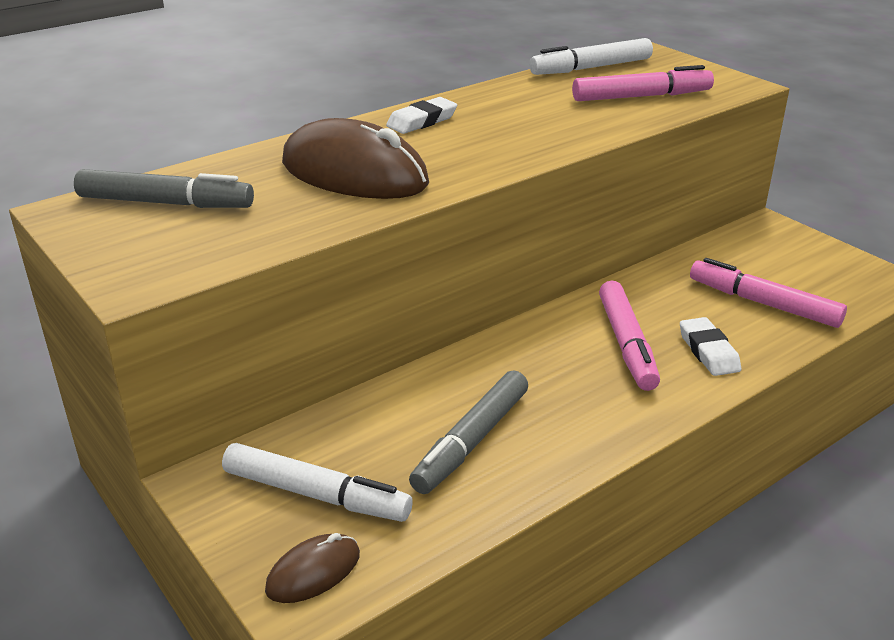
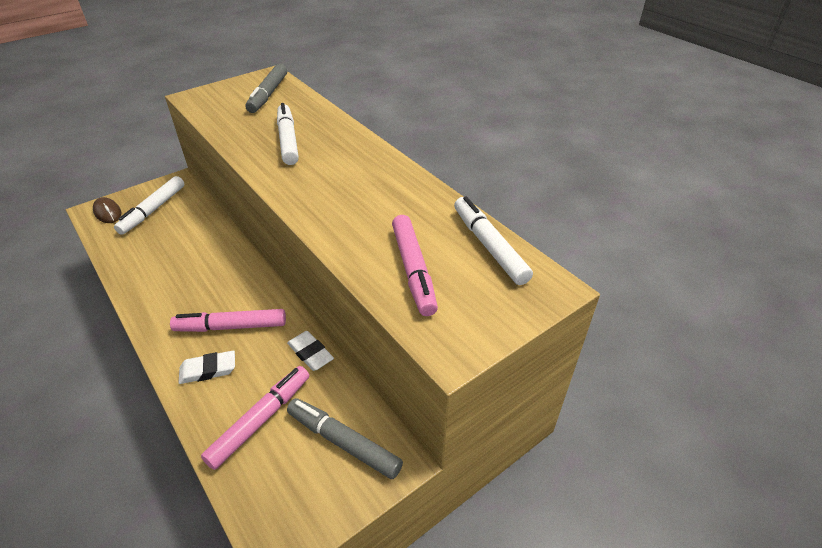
camera: 90 degrees right, 10 degrees up
(354, 173) = (288, 140): brown mouse -> white marker
(422, 121) = (366, 161): white eraser -> white eraser (310, 353)
(471, 441) = (166, 256): grey marker -> grey marker (343, 442)

